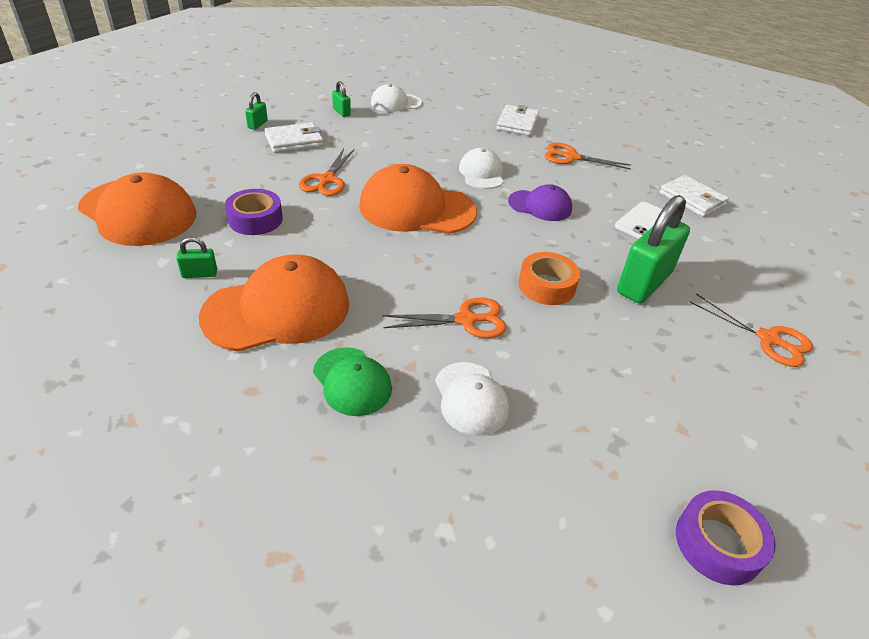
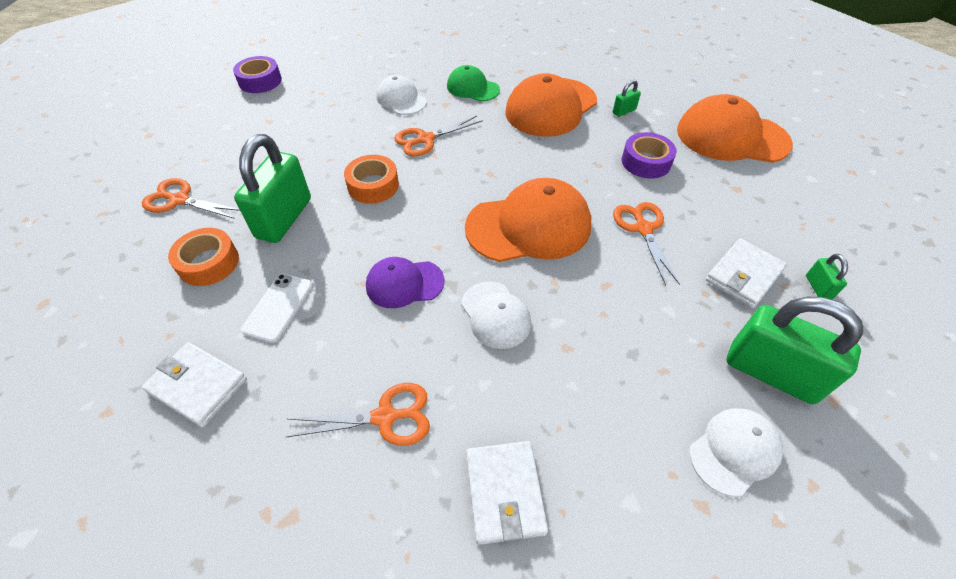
camera: 160 degrees right, 10 degrees up
(341, 112) = (771, 372): green padlock -> green padlock, size x2.31
(710, 267) = (209, 263): none -> orange tape

